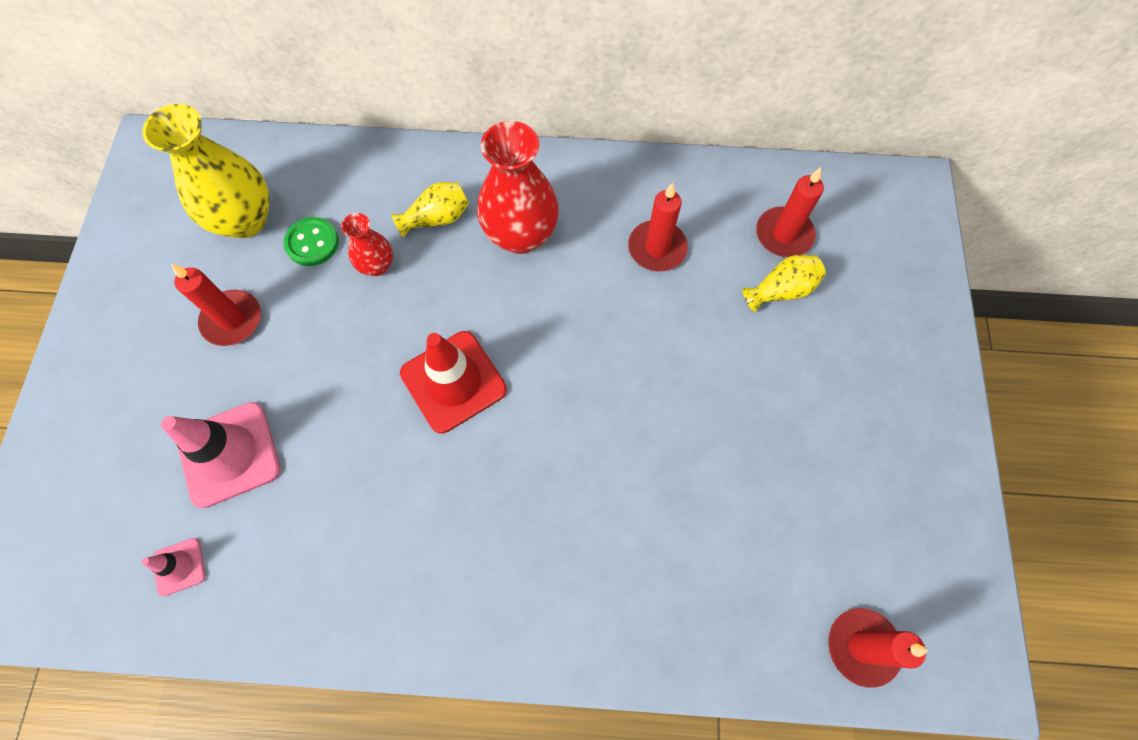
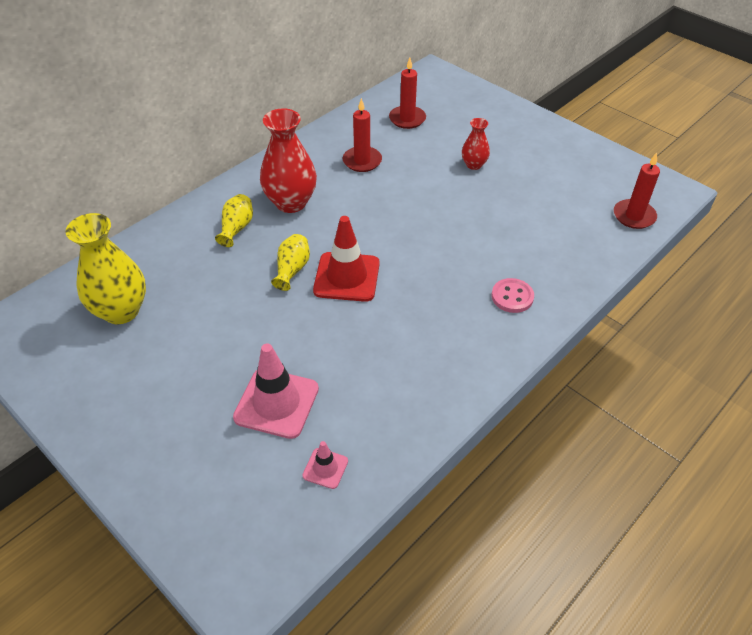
camera: 50 degrees left, 20 degrees down
(232, 320) = (184, 354): red candle -> none
(312, 243) = (180, 288): green button -> none
(377, 266) = (234, 269): red vase -> red vase (474, 165)
(569, 587) = (512, 297): none -> pink button
(781, 290) = (435, 137): yellow vase -> yellow vase (292, 269)

